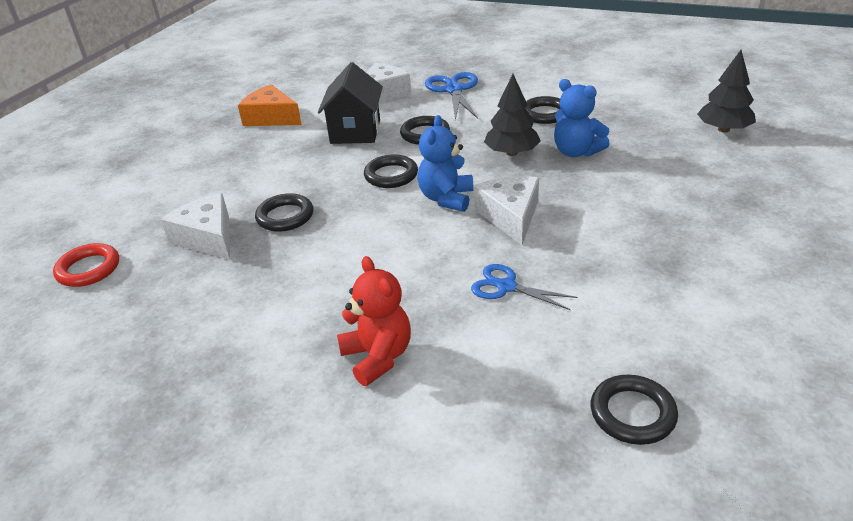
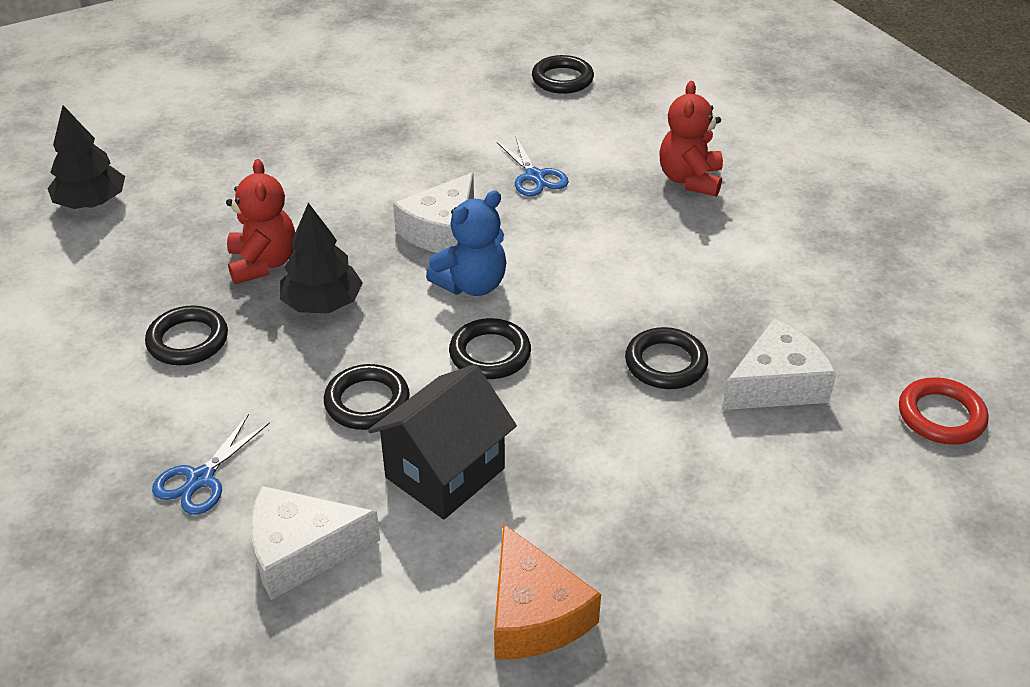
camera: 145 degrees left, 5 degrees up
(207, 237) = (776, 384): white cheese -> white cheese turned 120 degrees counterclockwise
(453, 90) = (201, 479): blue scissors -> blue scissors, size x0.66
(576, 152) = (263, 263): blue teddy bear -> red teddy bear

